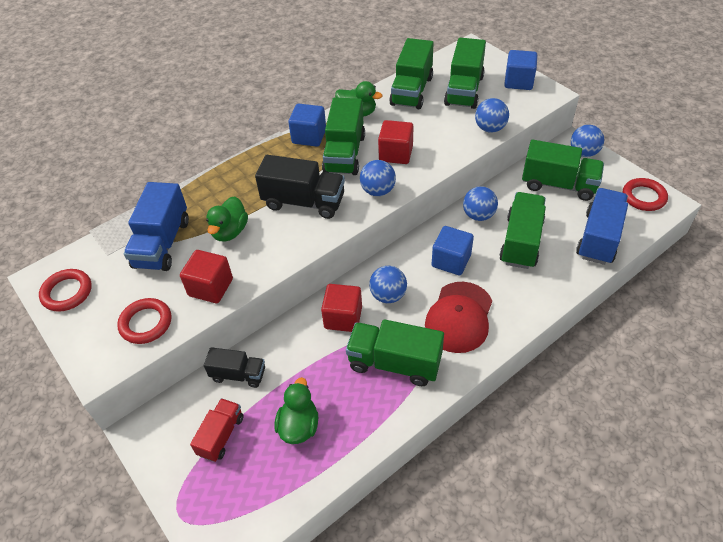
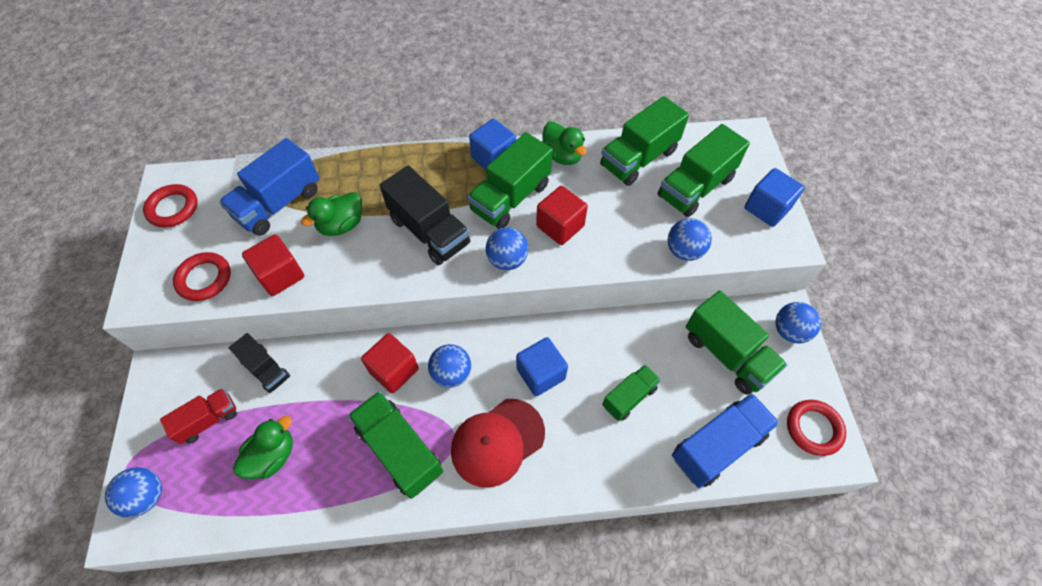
camera: 30 degrees right, 10 degrees up
(478, 215) = (610, 338): blue ball -> blue ball (147, 496)
(521, 242) = (629, 397): green truck -> green truck, size x0.61

